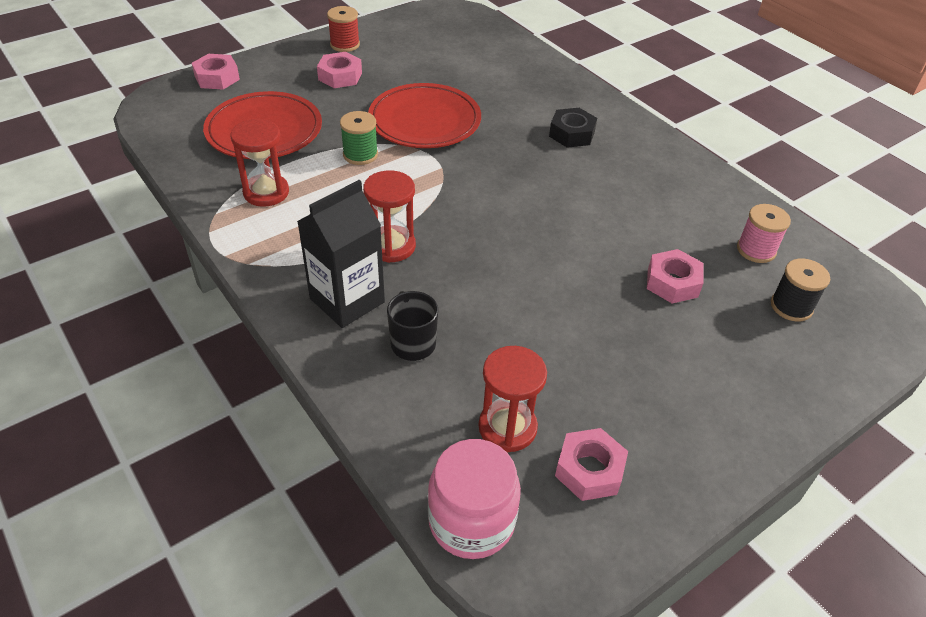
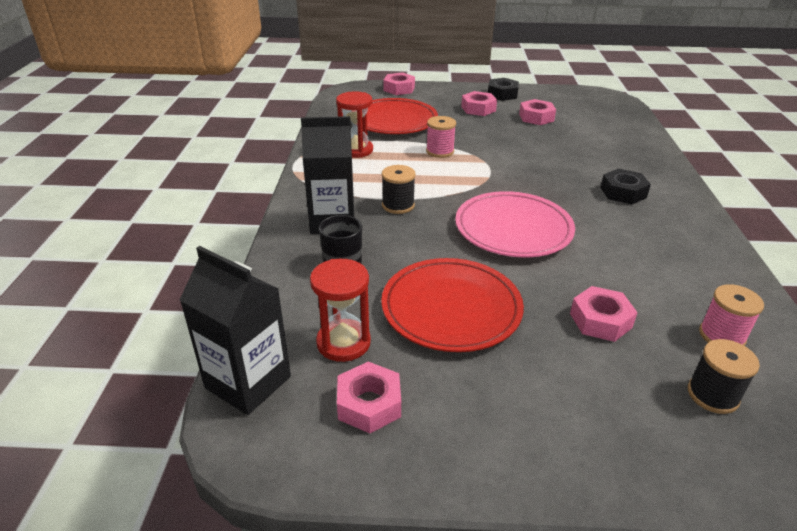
camera: 40 degrees right, 10 degrees down
(345, 45) = (502, 94): red spool -> black nut
(360, 154) = (440, 151): green spool -> pink spool
(391, 246) = (398, 205): red hourglass -> black spool
(411, 67) = (536, 117): none -> pink nut
(424, 121) = (509, 148): red plate -> red plate (451, 308)
(471, 521) = (248, 382): pink jar -> black carton
(523, 222) = (513, 229): none -> pink plate

